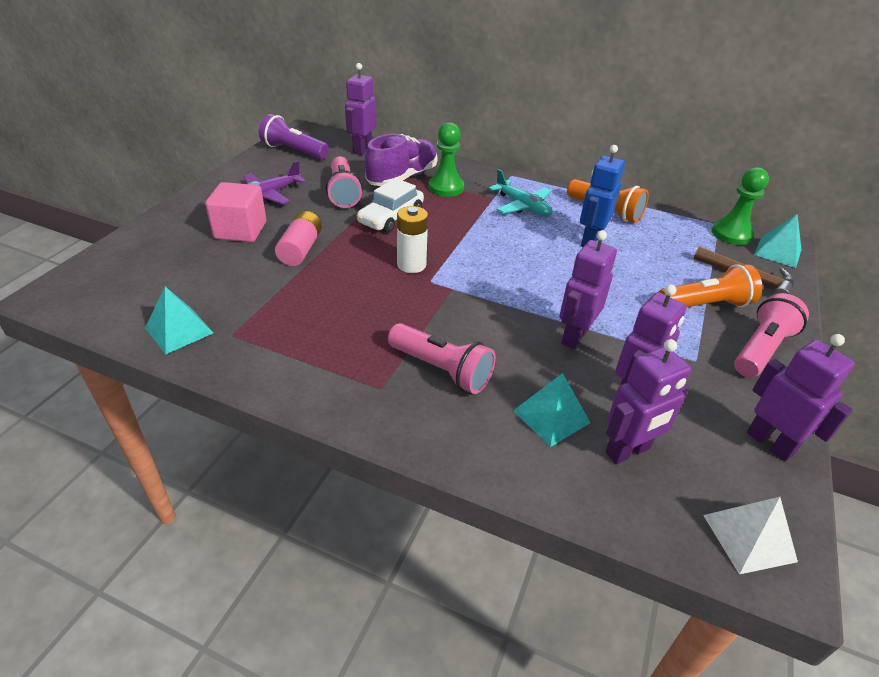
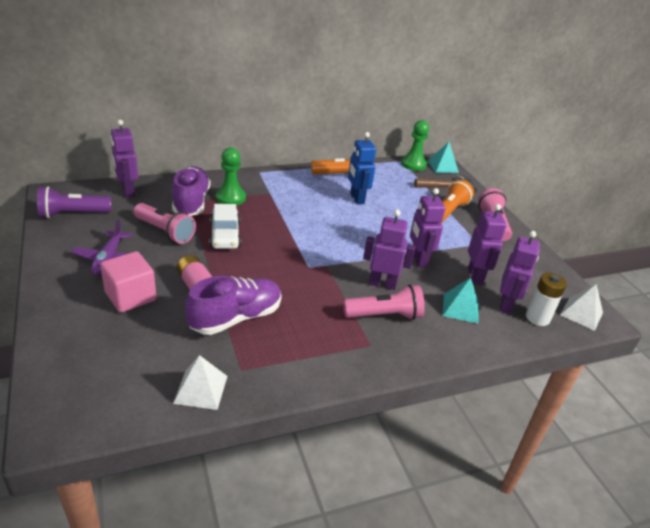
camera: 45 degrees left, 5 degrees down
(179, 330) = (200, 389): turquoise pyramid -> white pyramid
(293, 290) = (236, 318): none -> purple shoe
(411, 265) = (284, 262): white battery -> white battery (537, 318)
(522, 206) = (294, 192): turquoise plane -> none
(770, 443) = (543, 268): purple robot -> purple robot (382, 284)

